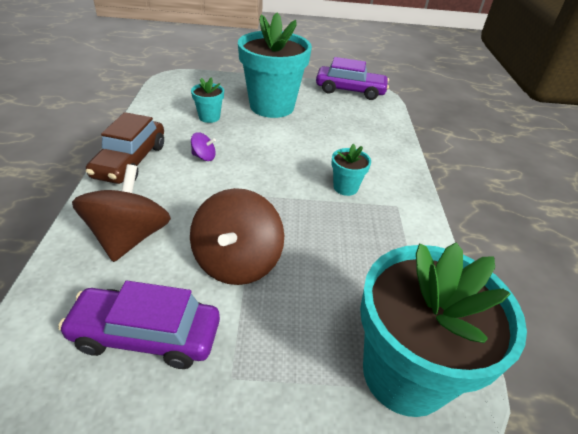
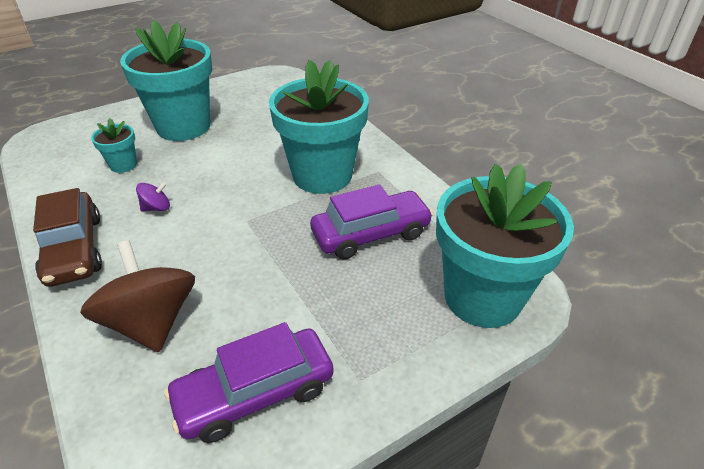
camera: 30 degrees left, 0 degrees up
(237, 261) = (281, 287): brown spinning top -> none
(345, 187) = (322, 175): turquoise flower pot -> turquoise flower pot, size x2.26
(350, 90) = (250, 80): purple car -> purple car (371, 234)

